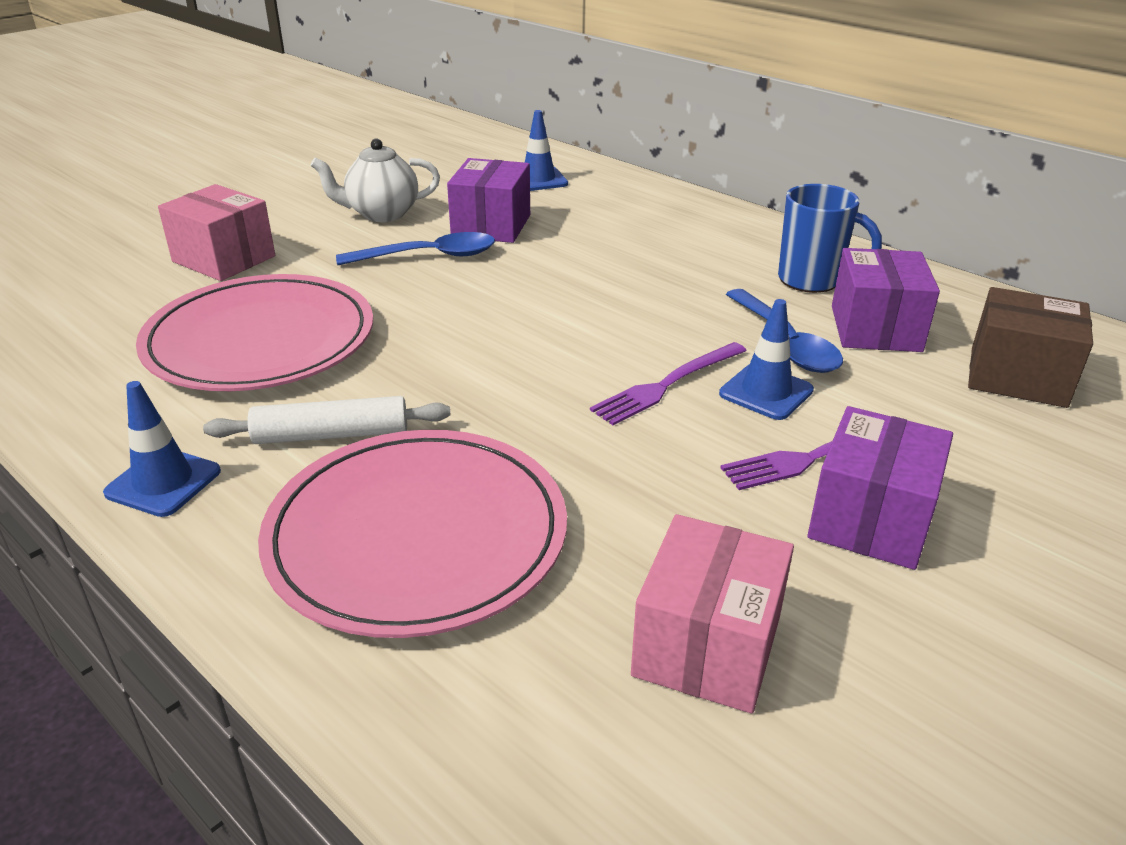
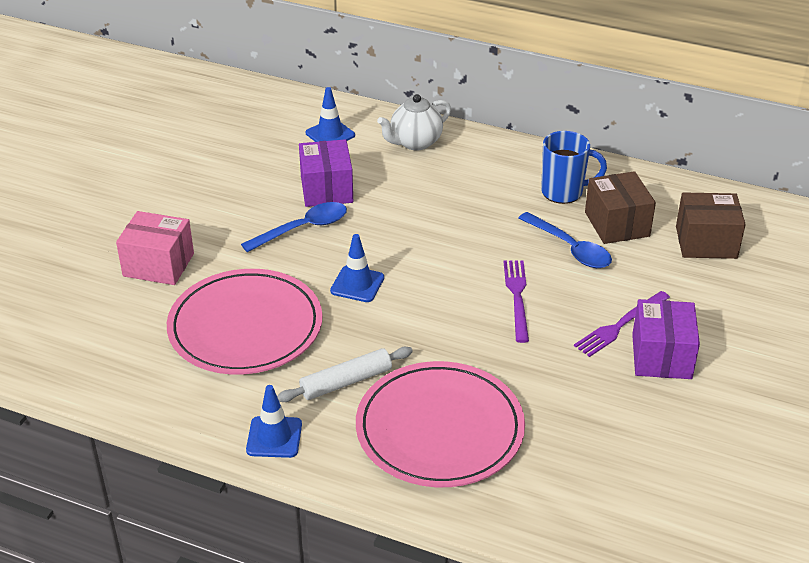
camera: 20 degrees left, 5 degrees up
(382, 214) = (239, 195): white teapot -> white teapot (415, 142)
(667, 384) = (517, 297): purple fork -> purple fork turned 150 degrees clockwise
(707, 646) = (614, 445): pink box -> none
(766, 392) = (575, 288): blue traffic cone -> blue traffic cone (357, 284)
(875, 328) = (617, 224): purple box -> brown box

